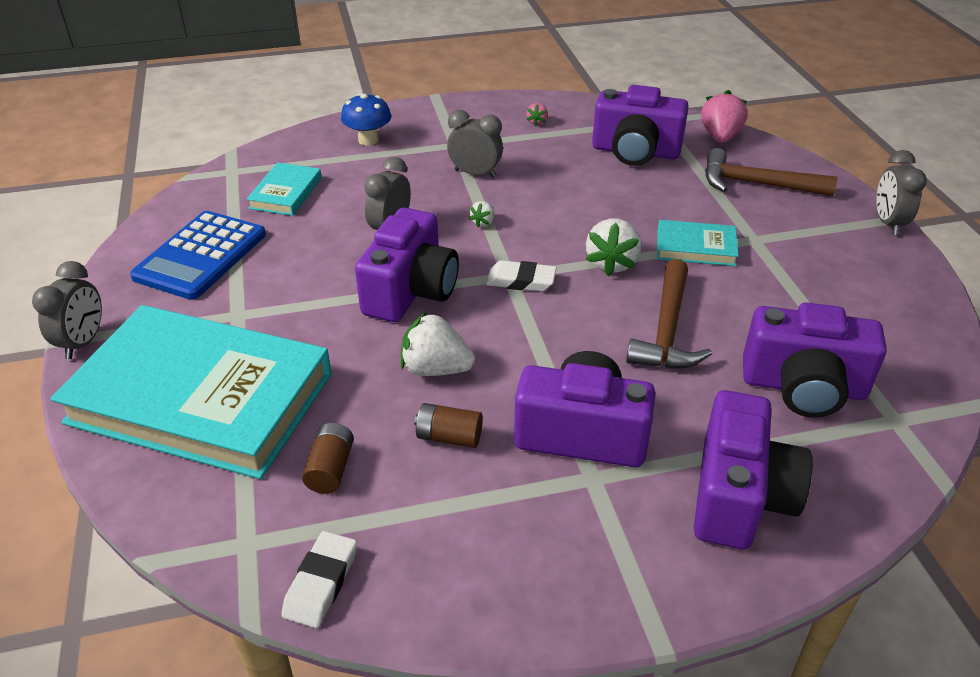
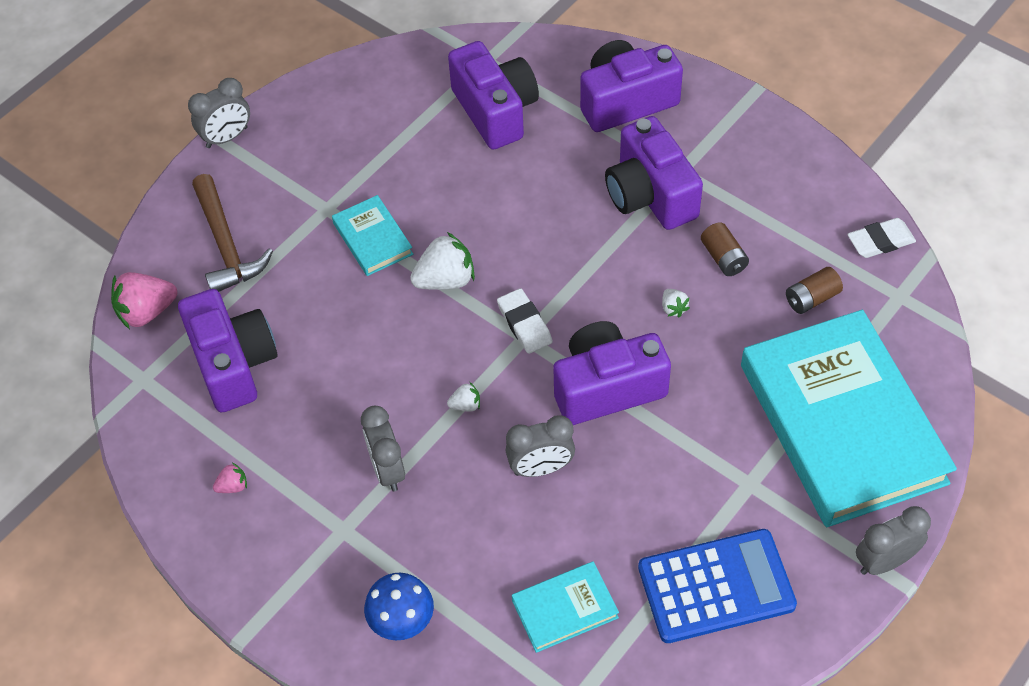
camera: 125 degrees left, 15 degrees up
(435, 369) = (673, 308): white strawberry -> white strawberry, size x0.50
(667, 330) = (501, 205): brown hammer -> none

